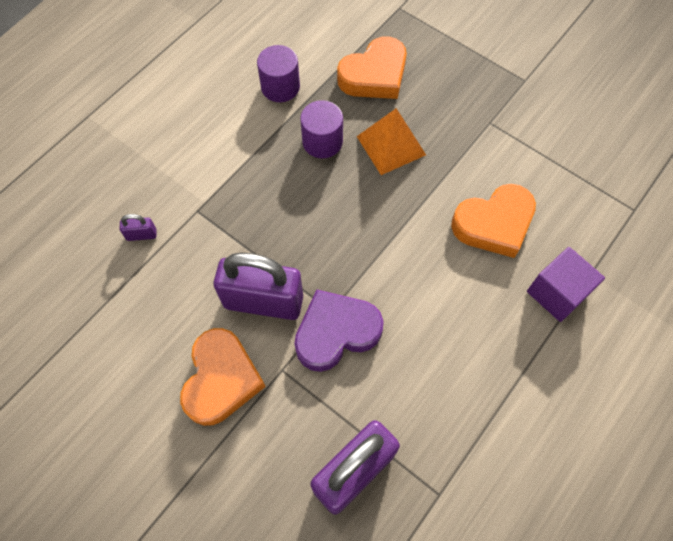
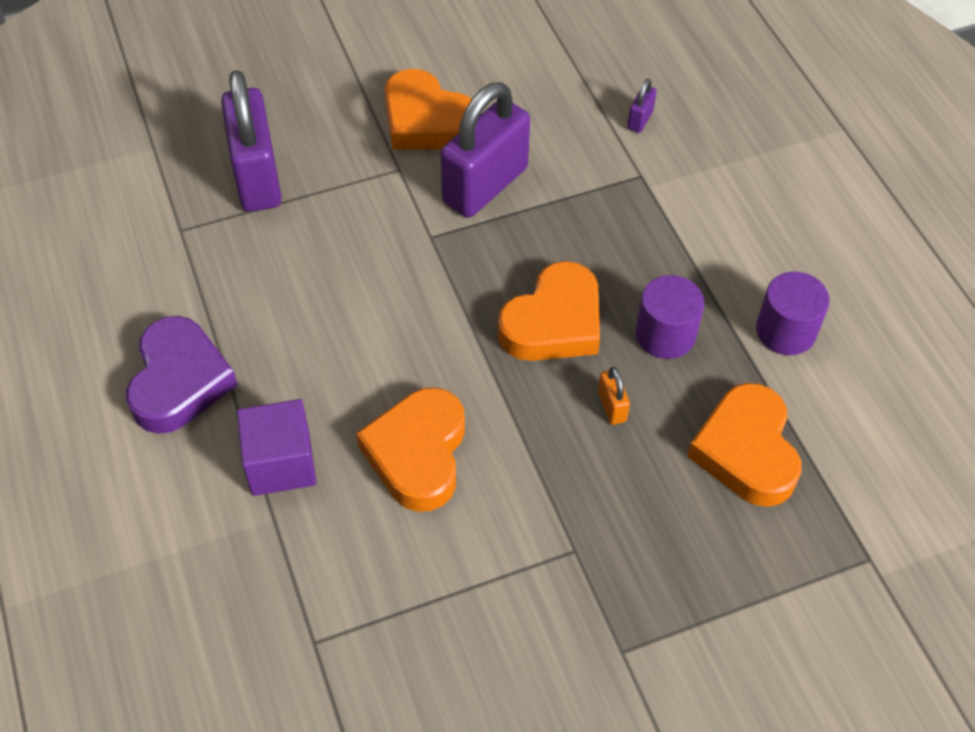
camera: 120 degrees right, 10 degrees down
(336, 332) = (403, 229): purple heart -> purple heart (179, 381)
(353, 202) = (554, 322): none -> orange heart
(391, 145) = (611, 406): orange pyramid -> orange padlock

